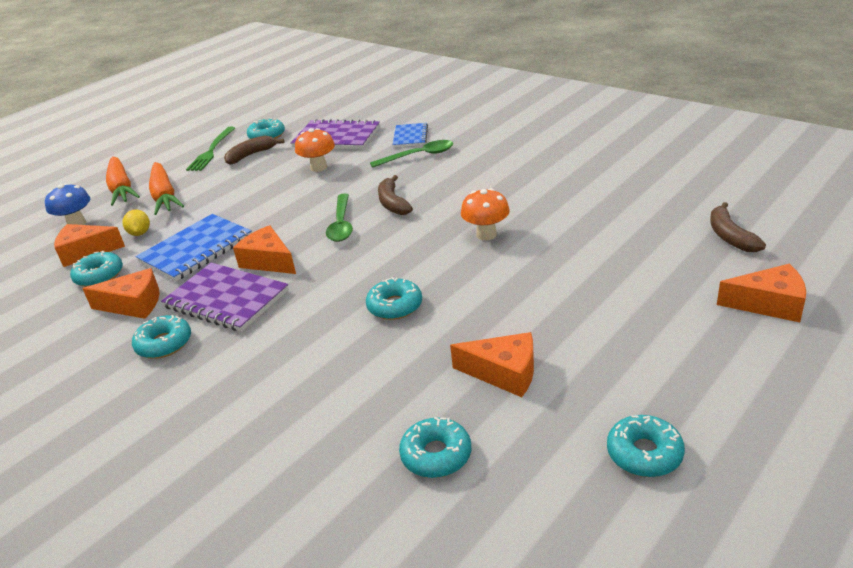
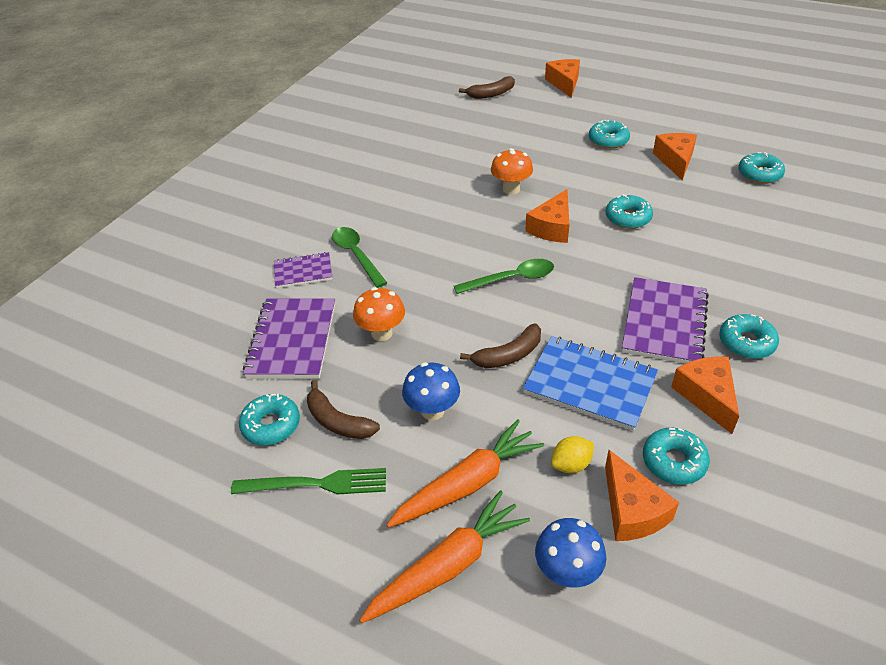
camera: 105 degrees left, 10 degrees up
(230, 185) = (432, 411): none -> blue mushroom
(268, 261) = (592, 313): orange cheese -> orange cheese (552, 227)
(392, 203) = (464, 253): brown banana -> brown banana (508, 355)
(410, 136) = (303, 272): blue notebook -> purple notebook
(644, 453) = (710, 114): turquoise donut -> turquoise donut (608, 140)

